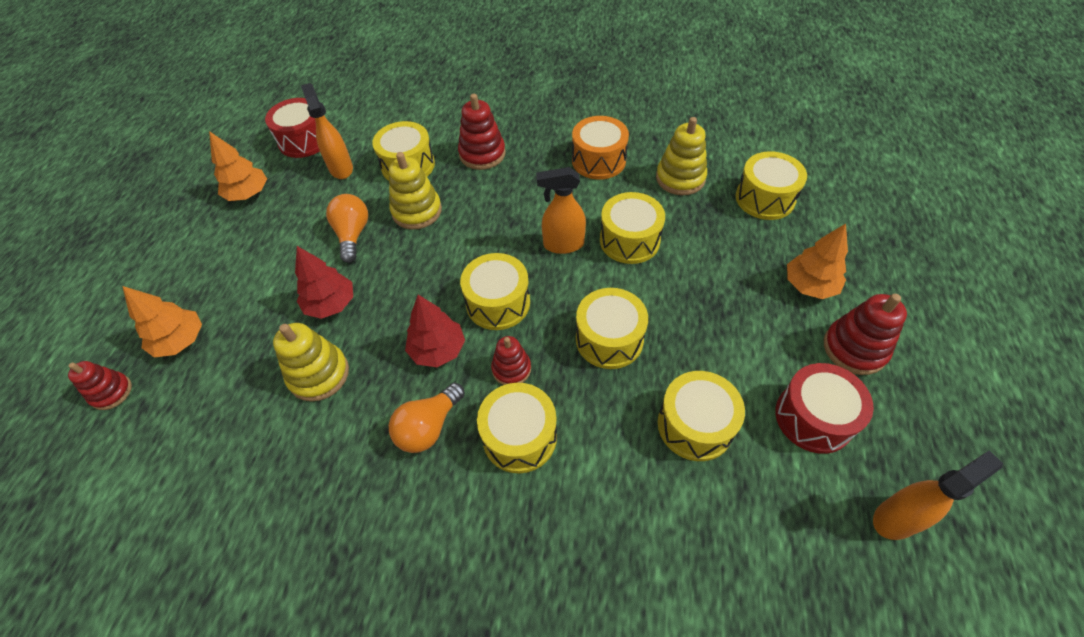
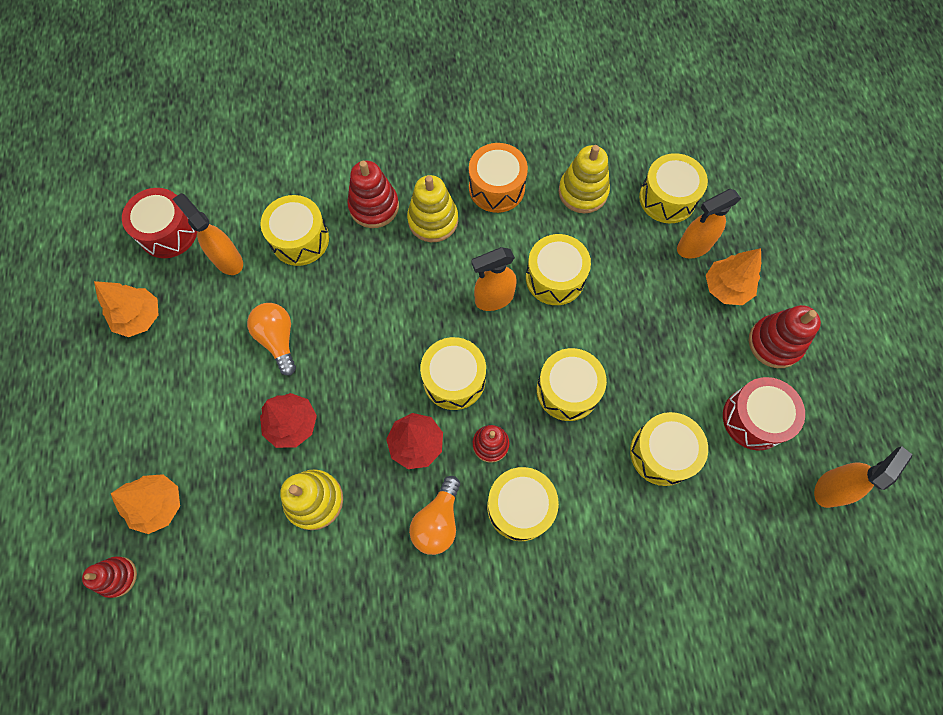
camera: 20 degrees left, 15 degrees up
(417, 211) = (333, 295): yellow stacking toy -> yellow stacking toy (433, 220)
(782, 243) = (693, 246): none -> orange spray bottle

